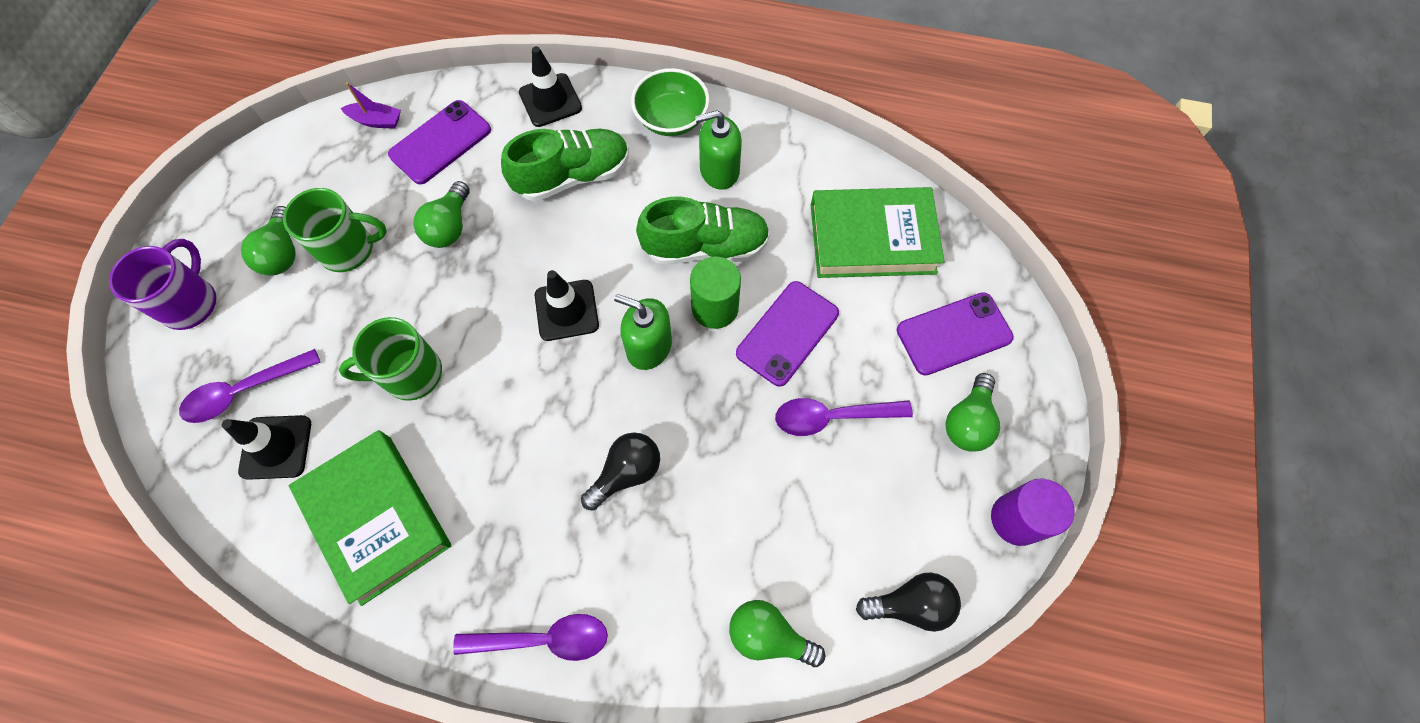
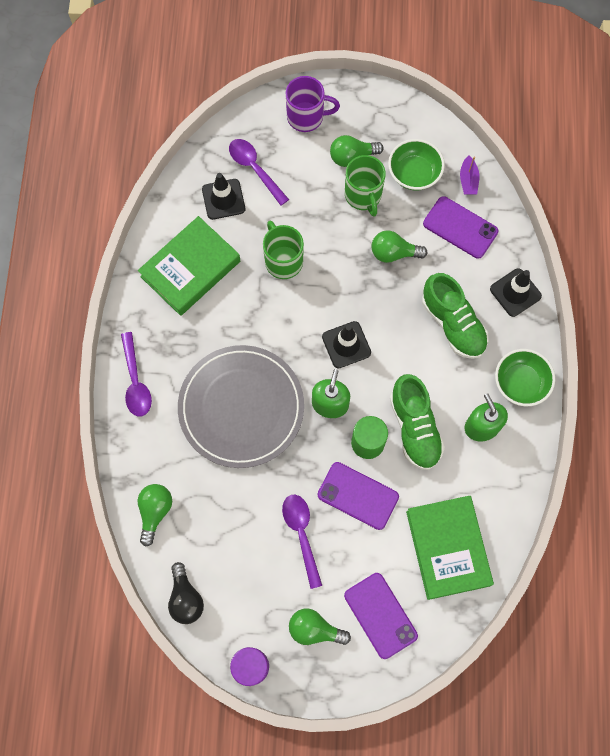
camera: 80 degrees right, 5 degrees up
(341, 181) = (414, 174): none -> green bowl
(626, 473) = (241, 407): black light bulb -> grey plate

